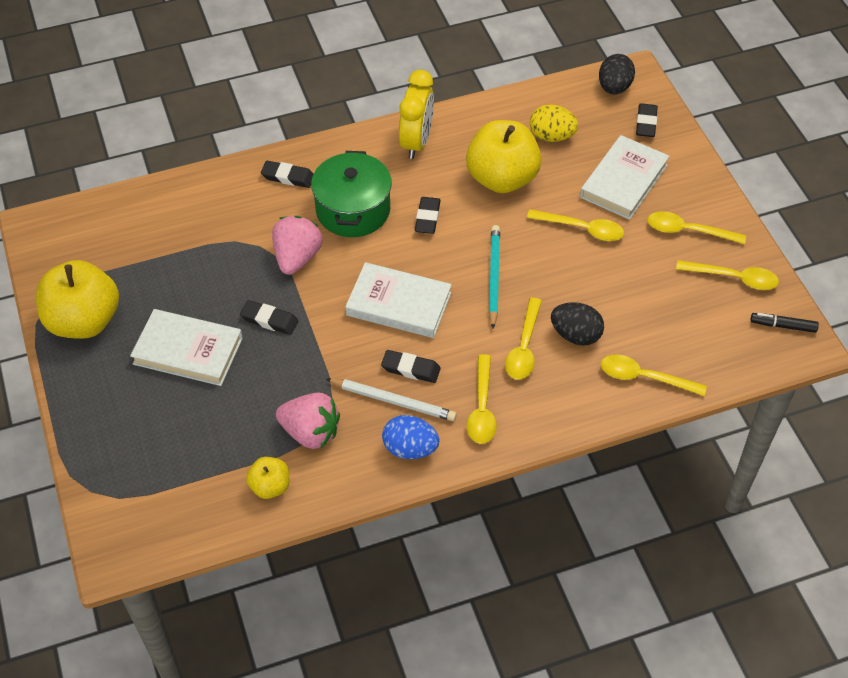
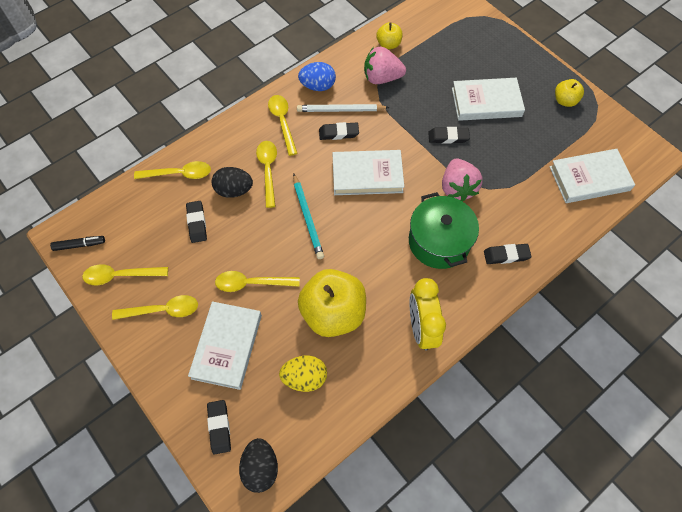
camera: 160 degrees right, 10 degrees up
(84, 321) = (565, 101): yellow apple -> yellow apple, size x0.49
(135, 223) = (589, 178): none -> white book
(427, 218) = (378, 253): black eraser -> black eraser (197, 223)

